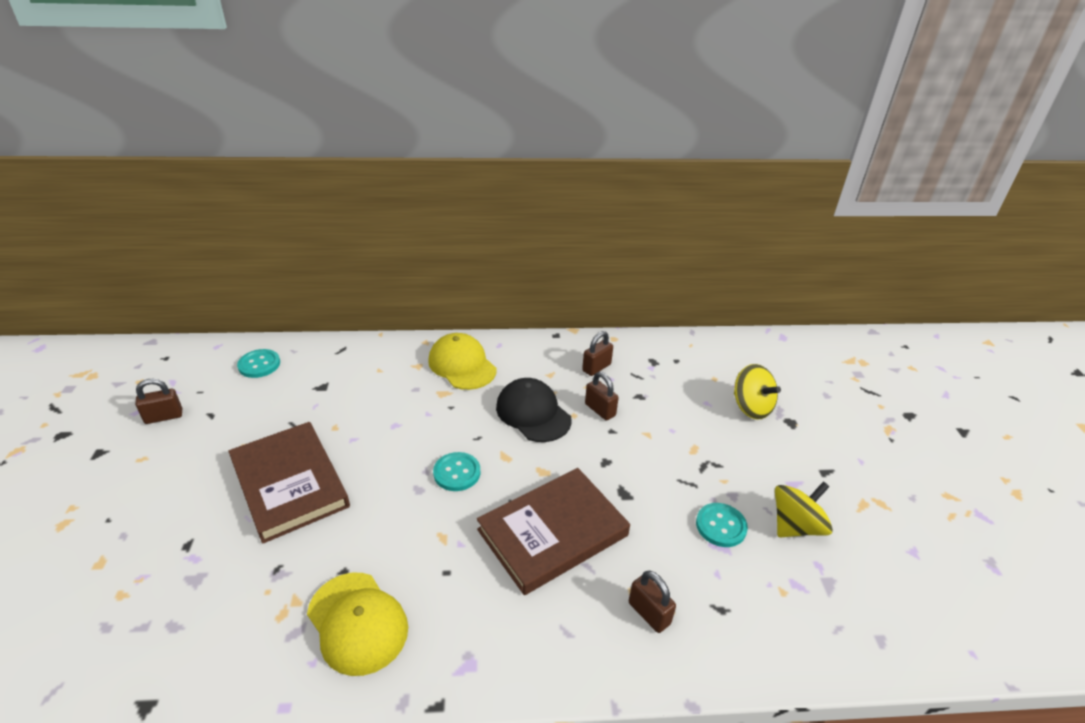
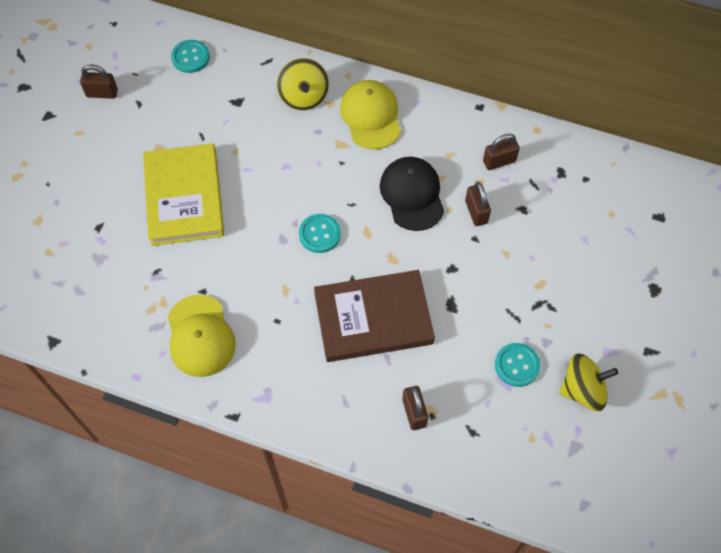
camera: 25 degrees right, 25 degrees up
(289, 483) = (184, 197): brown book -> yellow book
(751, 407) = (626, 259): yellow spinning top -> yellow spinning top (304, 96)

